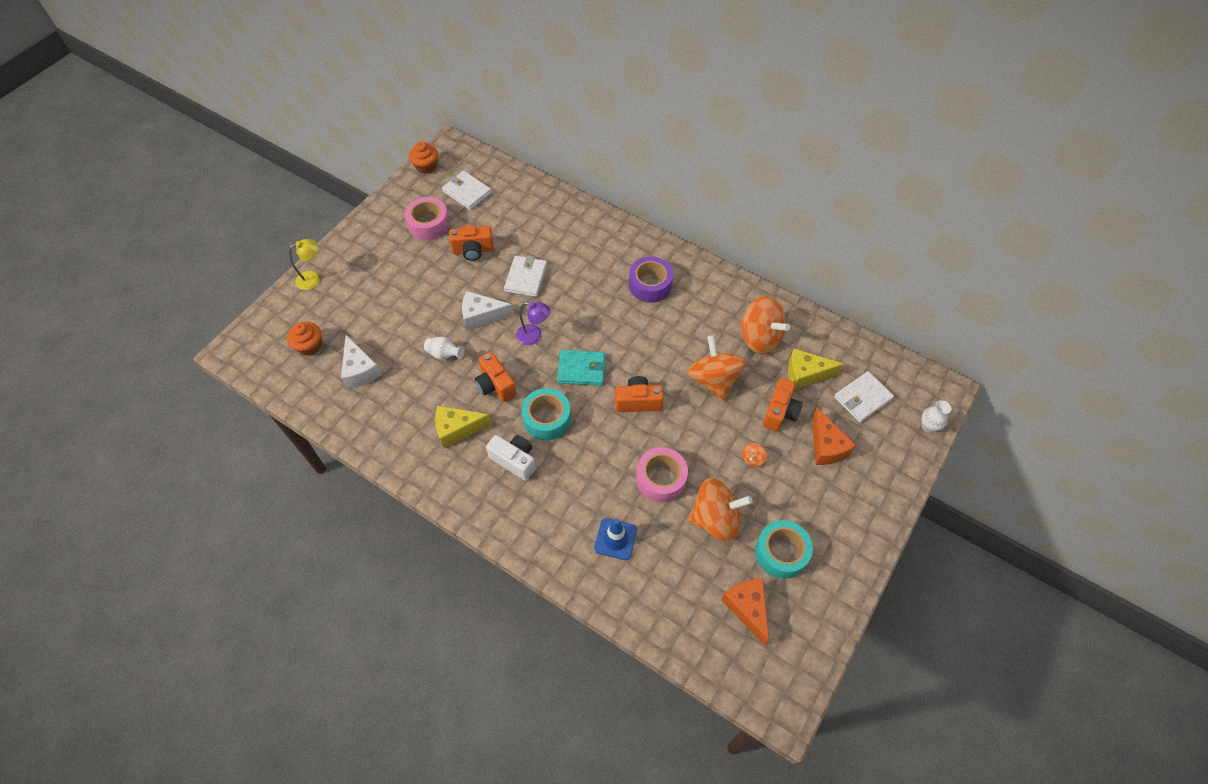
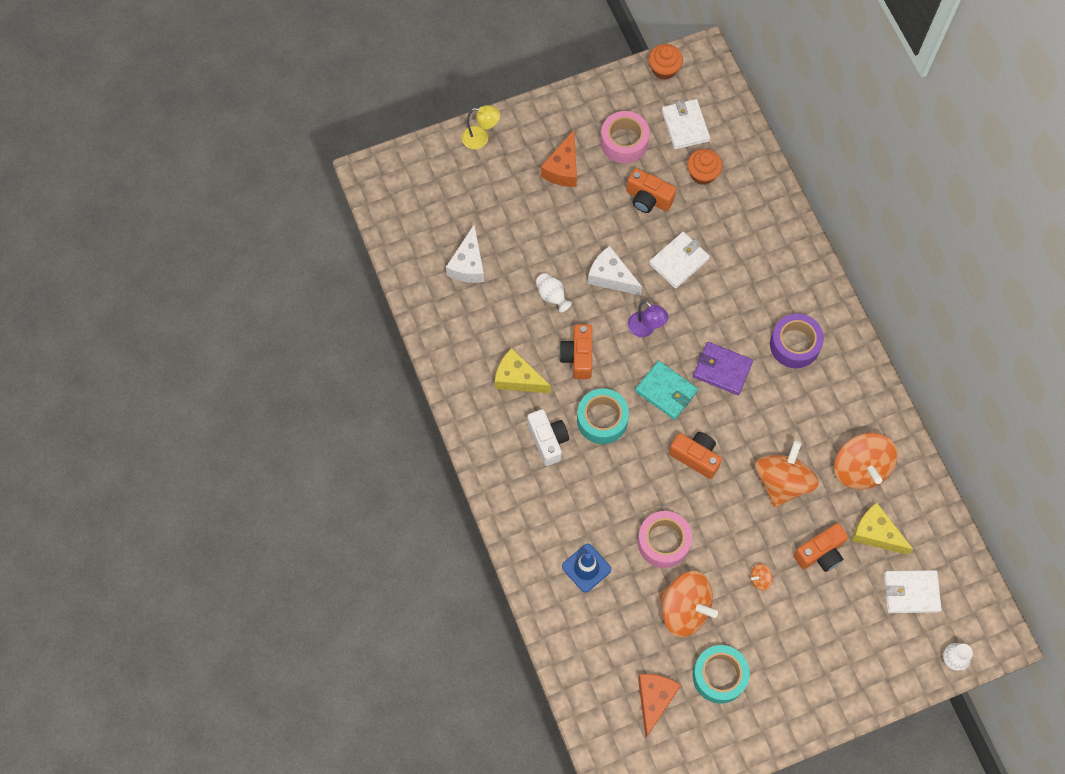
camera: 35 degrees right, 10 degrees up
(310, 346) = (438, 211): orange cupcake -> orange cupcake (702, 174)
(611, 330) = (722, 369): none -> purple wallet
(826, 446) = (837, 613): orange cheese -> orange cheese (563, 168)

